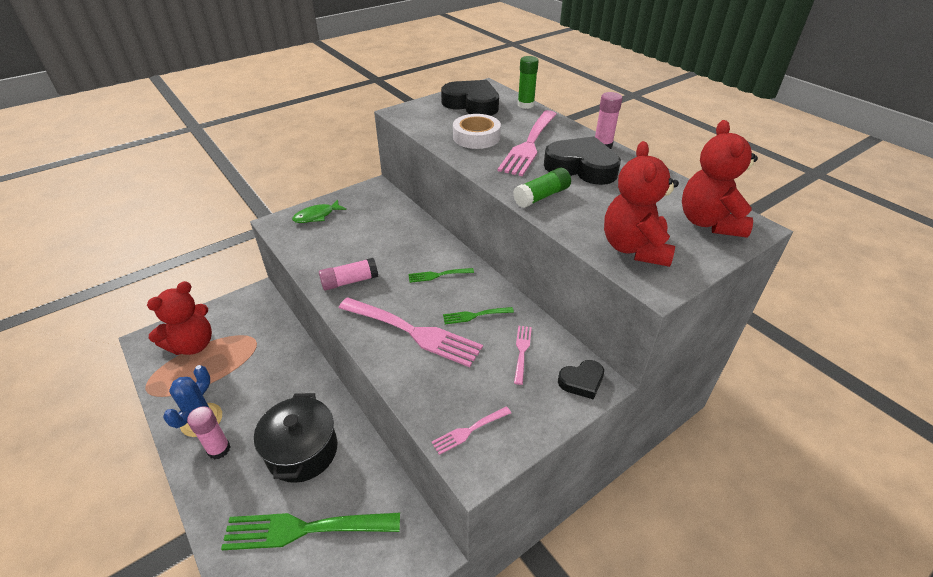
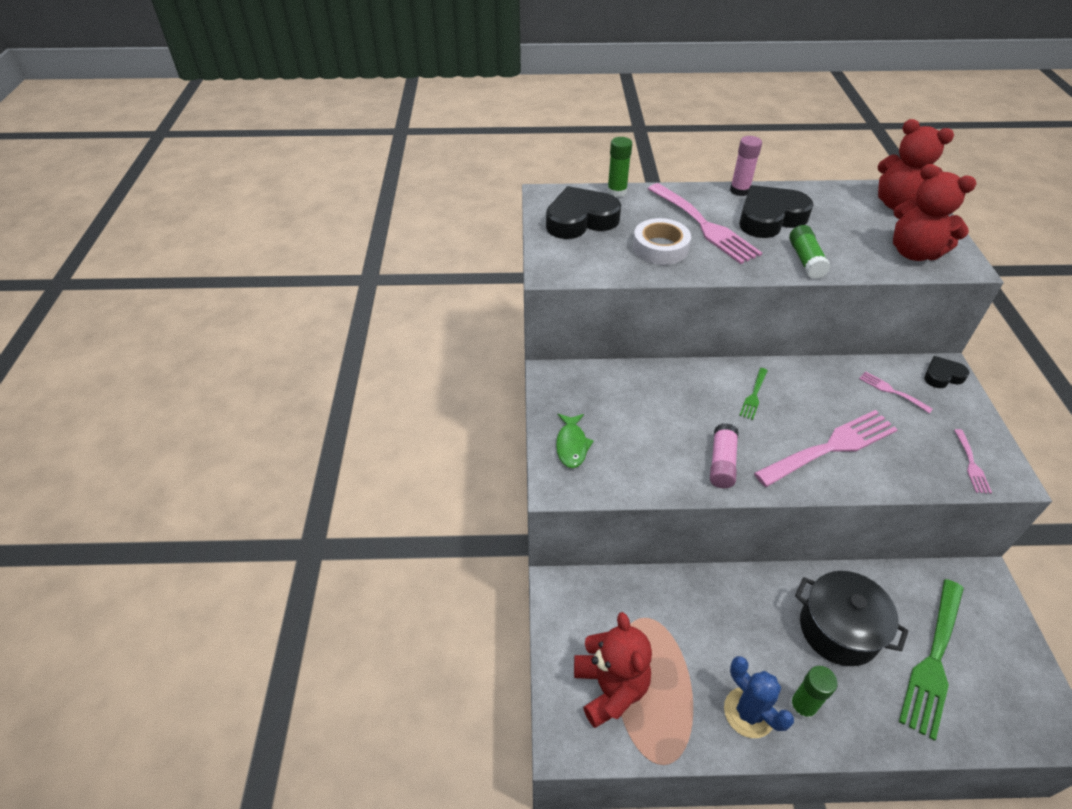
camera: 55 degrees left, 5 degrees up
(219, 449) = (802, 706): pink glue stick -> green glue stick
(474, 315) = (829, 398): green fork -> none
(581, 381) = (942, 376): black heart -> black heart turned 120 degrees counterclockwise

